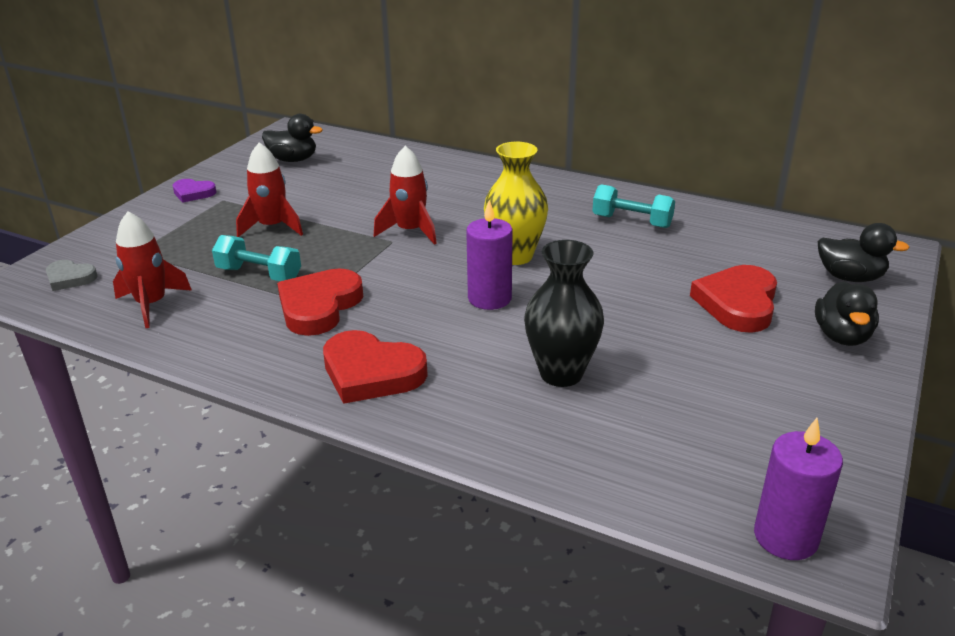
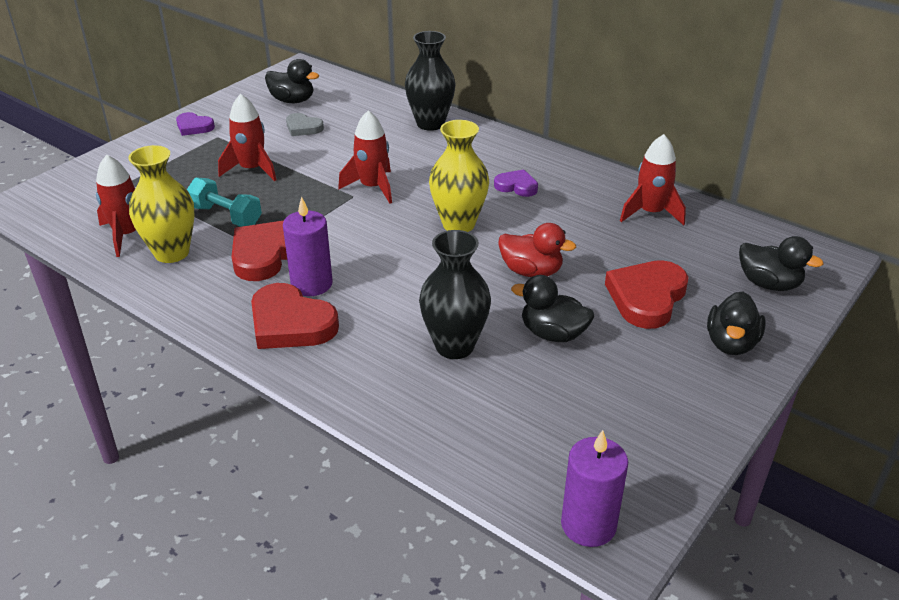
camera: 10 degrees right, 5 degrees up
(70, 278) = (67, 201): grey heart -> grey heart (303, 128)
(209, 317) = (172, 253): none -> yellow vase
(447, 168) = (430, 124): none -> black vase
(489, 298) = (419, 264): purple candle -> purple candle (311, 284)
(559, 215) = (516, 186): none -> purple heart
(610, 292) = (531, 271): none -> red duck
(632, 221) = (582, 200): turquoise dumbbell -> none
(659, 349) = (553, 334): none -> black duck
(704, 226) = (651, 213): none -> red rocket

